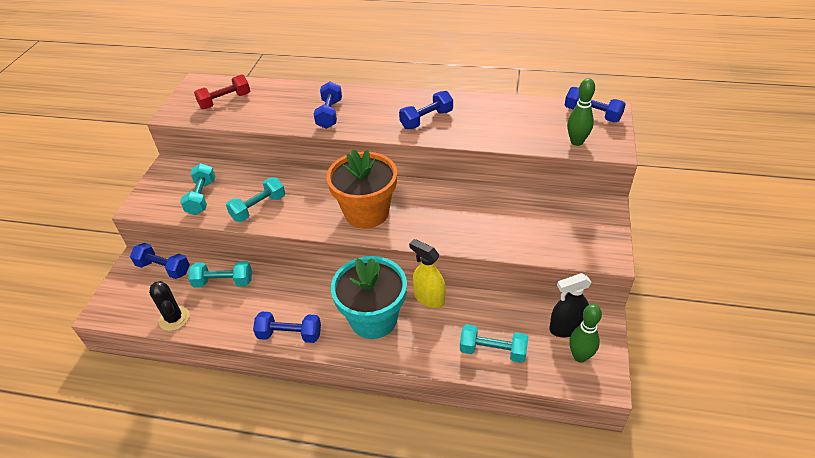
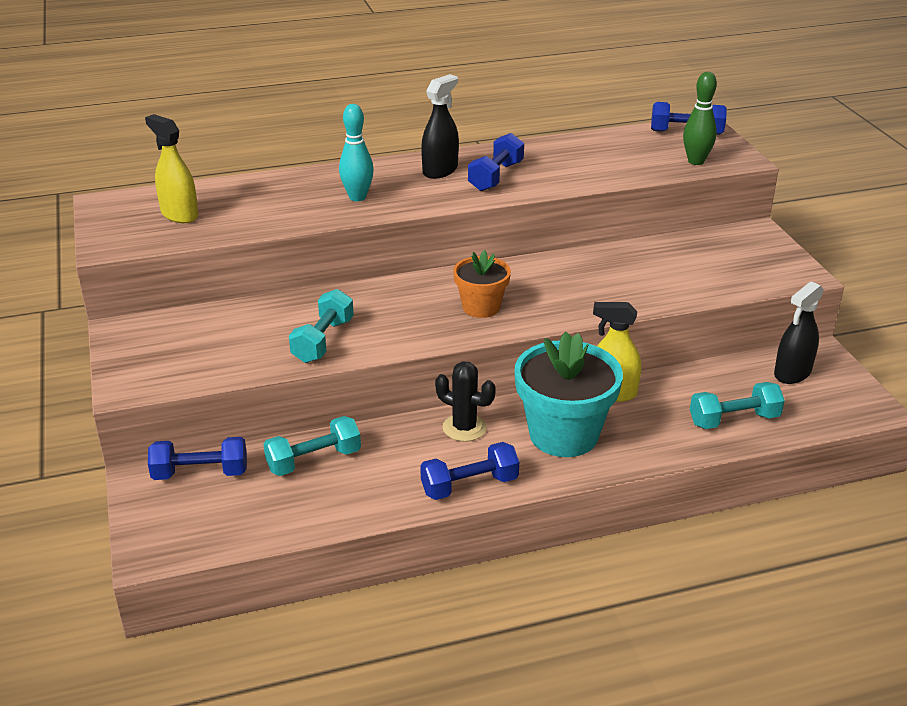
camera: 30 degrees left, 10 degrees down
(174, 318) = (280, 523): black cactus -> black cactus (464, 428)
(202, 197) = (220, 351): turquoise dumbbell -> none
(225, 101) = (179, 214): red dumbbell -> yellow spray bottle
(329, 114) = (357, 197): blue dumbbell -> turquoise bowling pin
(366, 212) = (481, 307): orange flower pot -> orange flower pot, size x0.58
(396, 105) = (440, 170): none -> black spray bottle
(580, 356) = (829, 394): green bowling pin -> none

